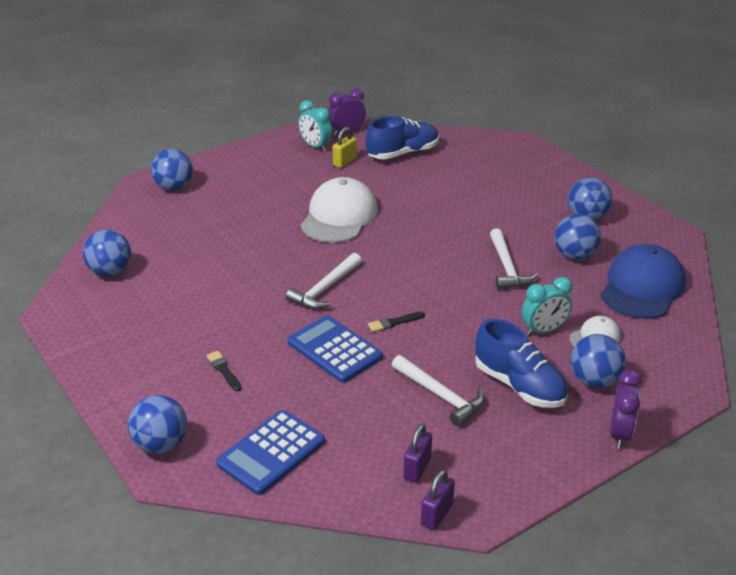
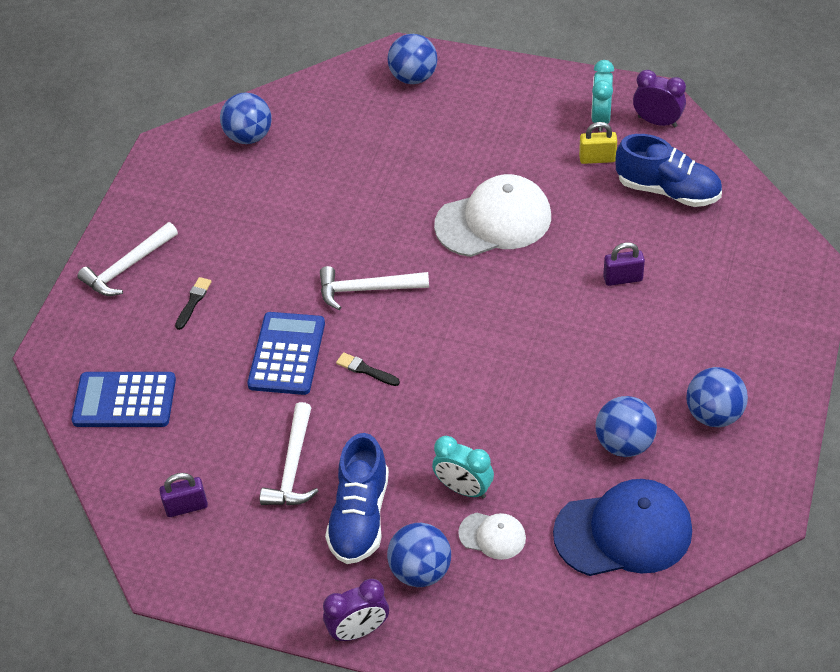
camera: 55 degrees right, 15 degrees up
(161, 444) = (76, 328): blue ball -> none
(437, 514) = (144, 553): purple padlock -> purple padlock (623, 279)
(507, 267) = (542, 400): white hammer -> white hammer (127, 267)

